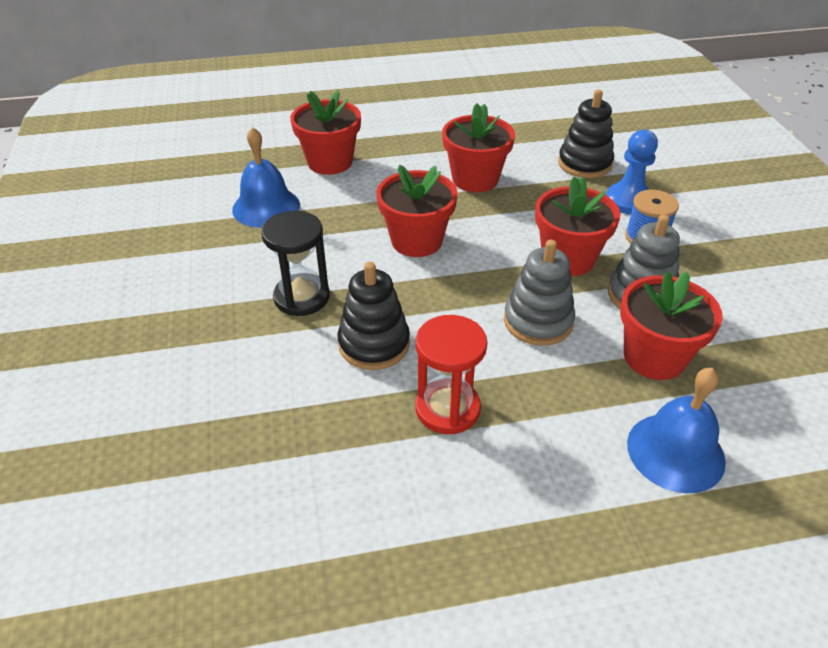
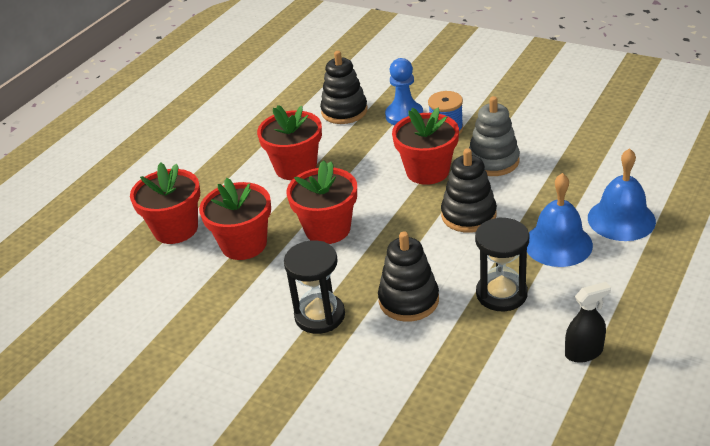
camera: 45 degrees left, 5 degrees down
(266, 207) = (187, 290): blue bell -> blue bell (558, 244)
(421, 529) = (584, 352): none -> black spray bottle
(447, 409) = (501, 294): red hourglass -> black hourglass
(538, 321) = (468, 215): grey stacking toy -> black stacking toy
(654, 357) = (547, 186): red flower pot -> red flower pot (244, 244)

